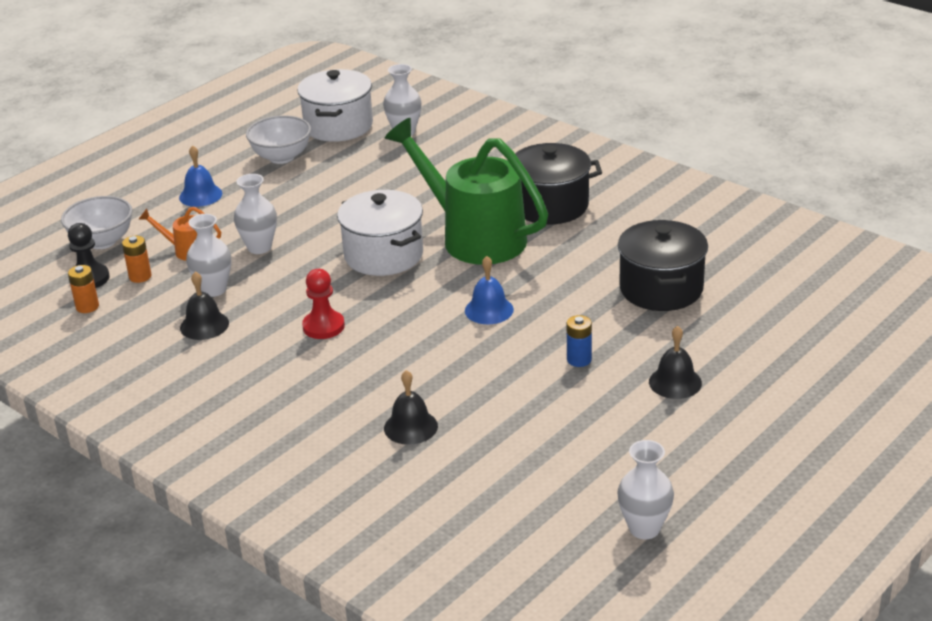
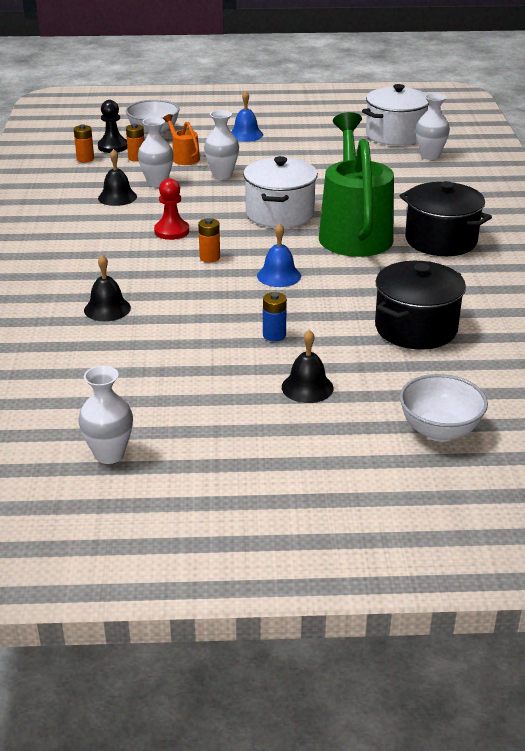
camera: 45 degrees right, 0 degrees up
(281, 157) = (328, 136): white bowl -> white bowl (439, 431)
(404, 329) = (209, 257): none -> orange battery

